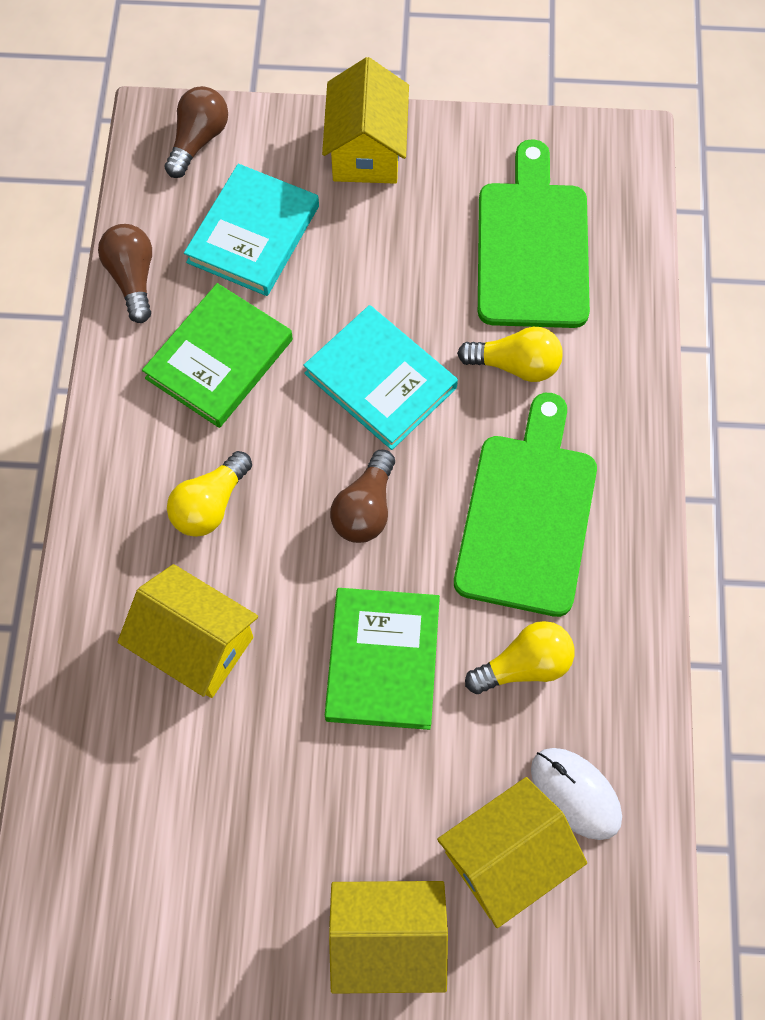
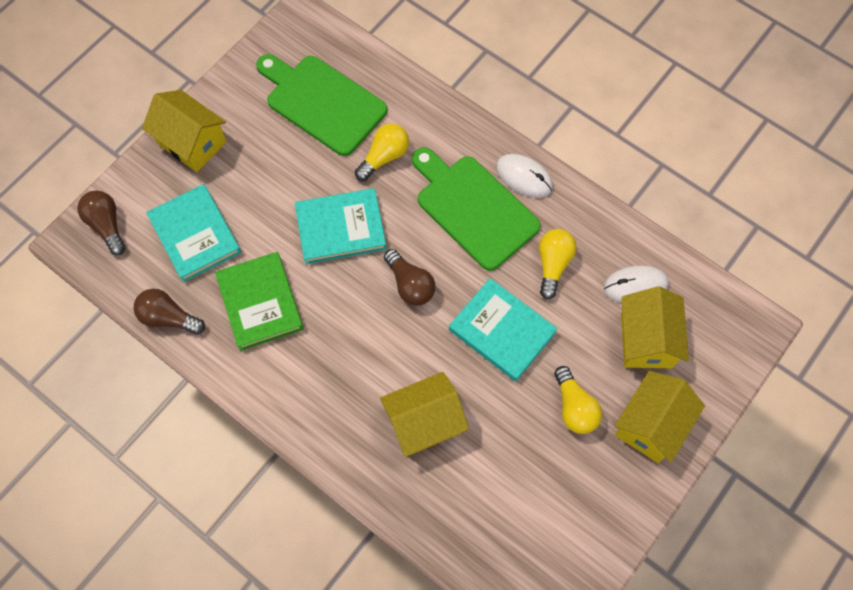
camera: 55 degrees left, 0 degrees up
(210, 504) = (346, 363): yellow light bulb -> yellow light bulb (574, 407)
(382, 660) = (501, 331): green book -> turquoise book
(622, 548) = (524, 177): none -> white mouse

